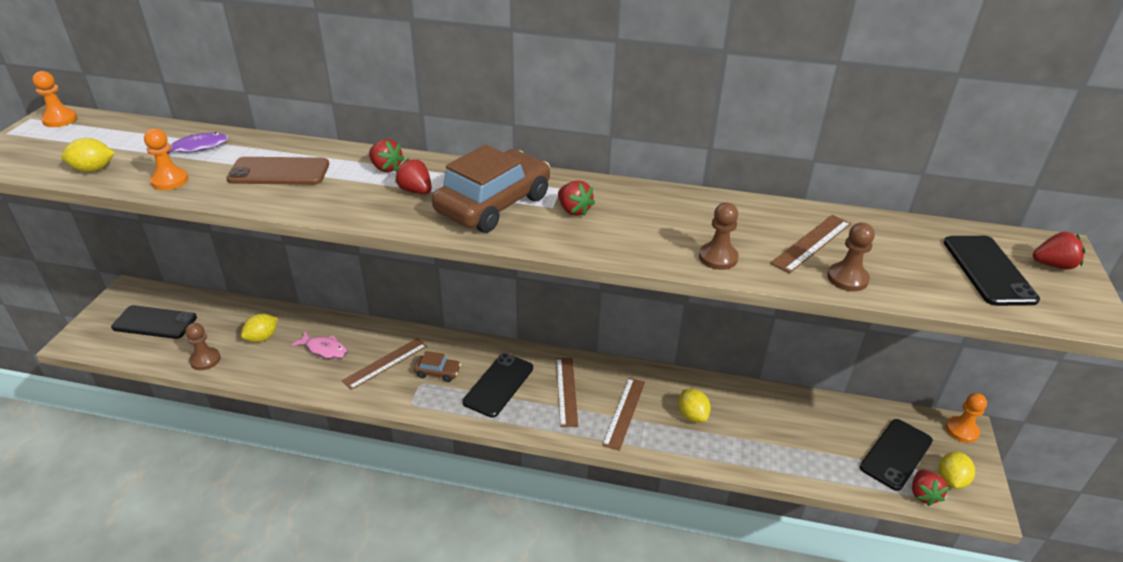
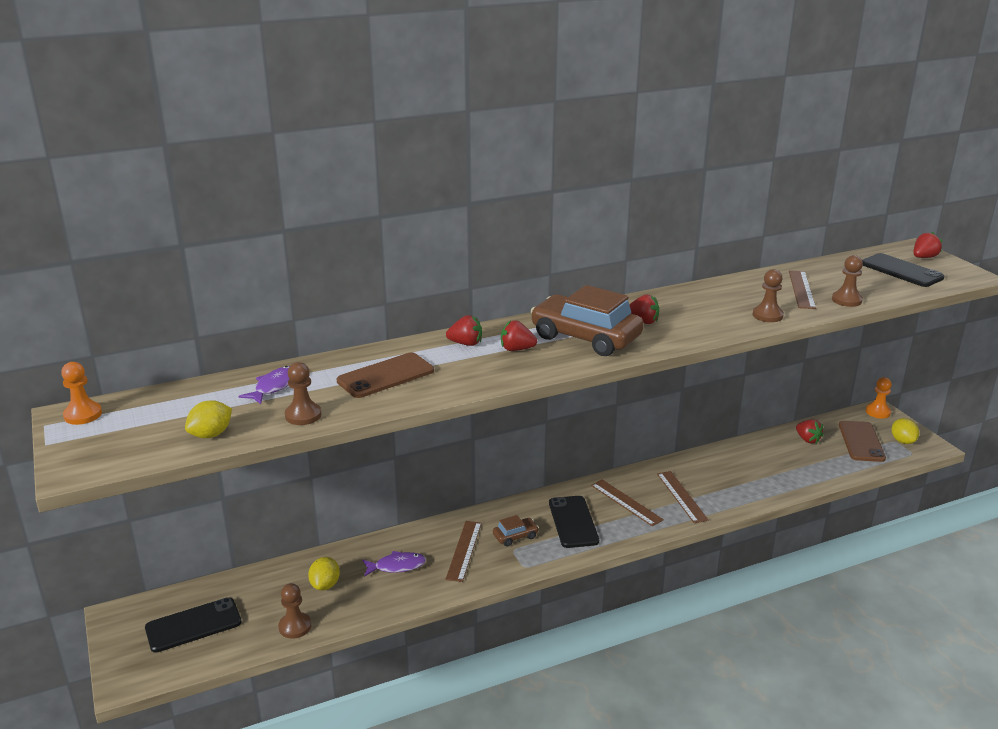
camera: 35 degrees left, 10 degrees down
(170, 181) = (303, 415): orange pawn -> brown pawn
(324, 349) = (397, 566): pink fish -> purple fish
(493, 204) = (585, 337): brown car -> brown car turned 60 degrees counterclockwise
(692, 415) = (725, 477): yellow lemon -> none
(896, 454) = (861, 441): black phone -> brown phone
(923, 494) = (898, 456): red strawberry -> red strawberry (807, 440)

